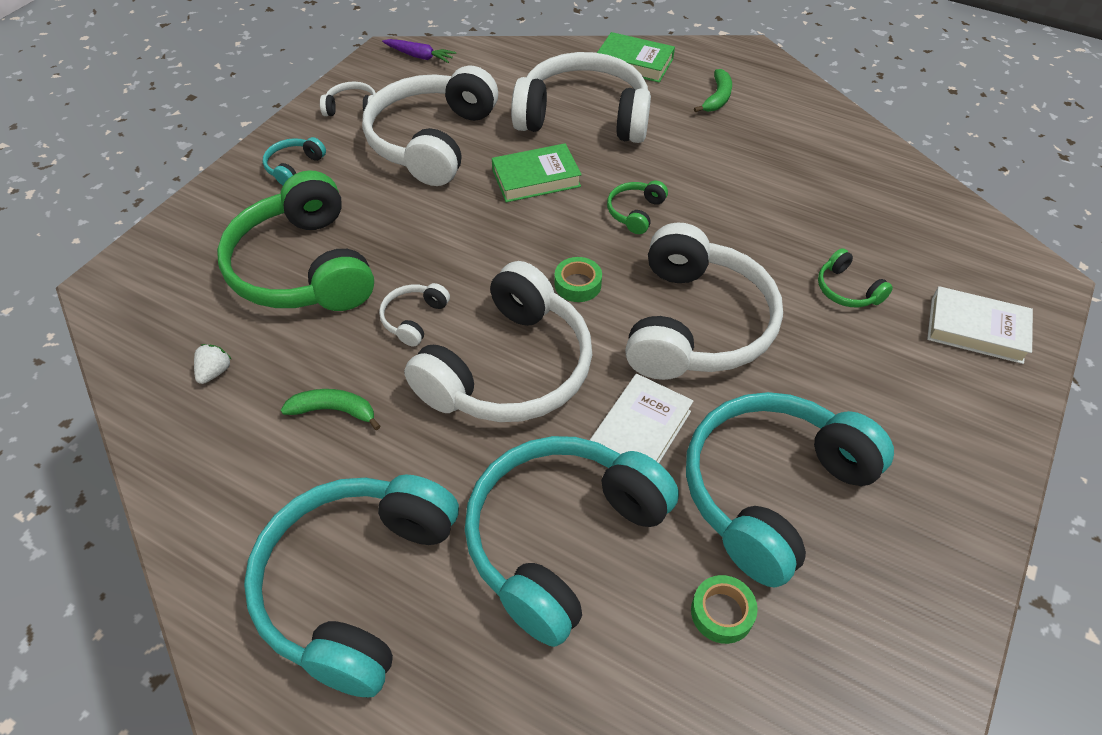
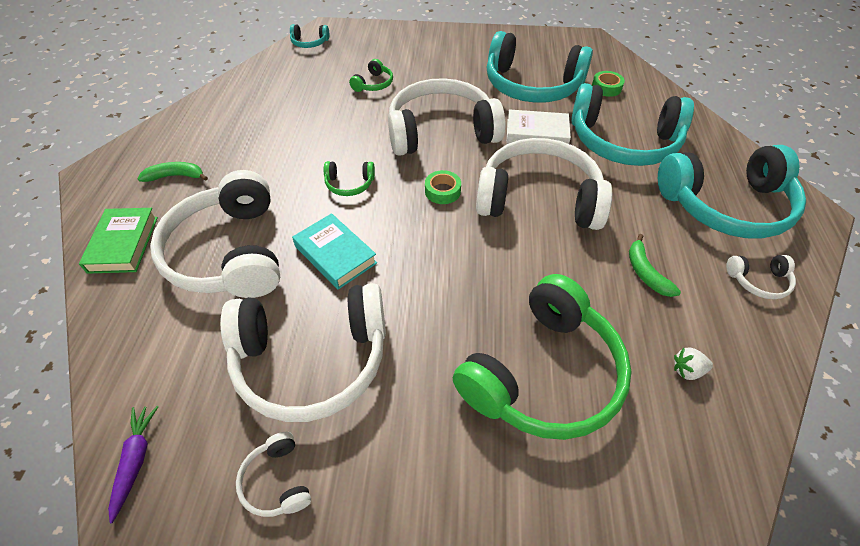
camera: 115 degrees left, 0 degrees up
(294, 167) = (415, 479): turquoise headphones -> turquoise headphones (309, 43)
(414, 319) = (537, 266): white headphones -> white headphones (758, 281)
(536, 178) = (335, 254): green book -> turquoise book
(976, 330) = (378, 43): white book -> none

